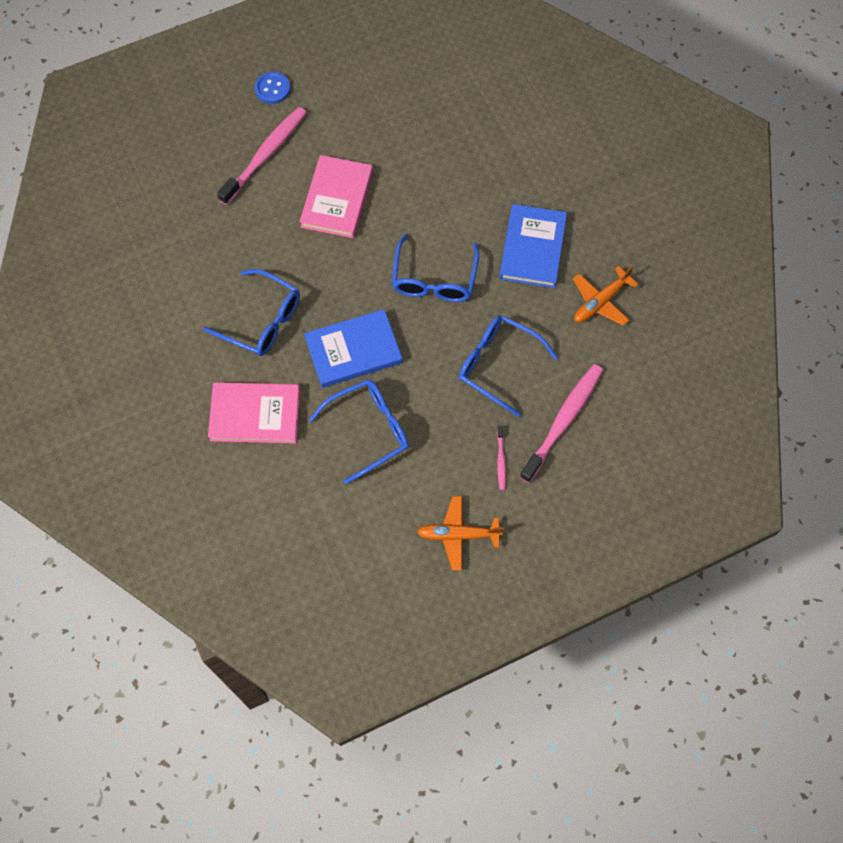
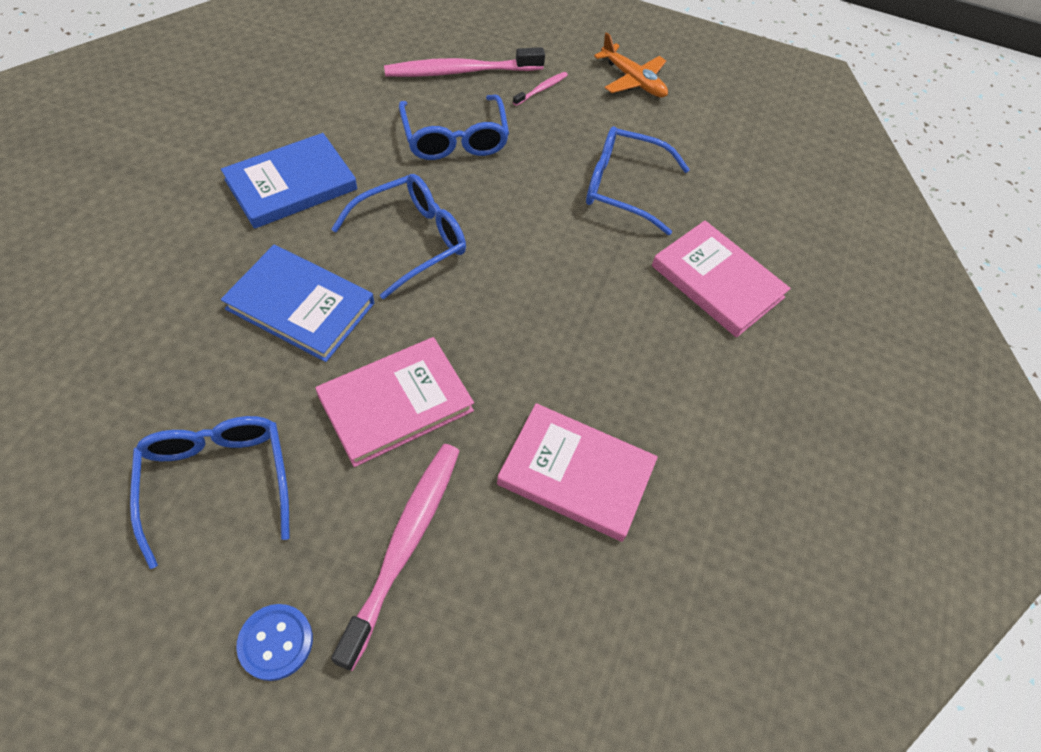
camera: 140 degrees left, 10 degrees down
(226, 243) = (576, 474): none -> pink book
(262, 320) = (623, 355): blue glasses -> blue glasses (217, 481)
(265, 155) = (404, 545): pink toothbrush -> pink toothbrush turned 120 degrees clockwise
(353, 351) = (563, 251): blue book -> blue book (301, 306)
(601, 301) = (307, 106): orange plane -> none

